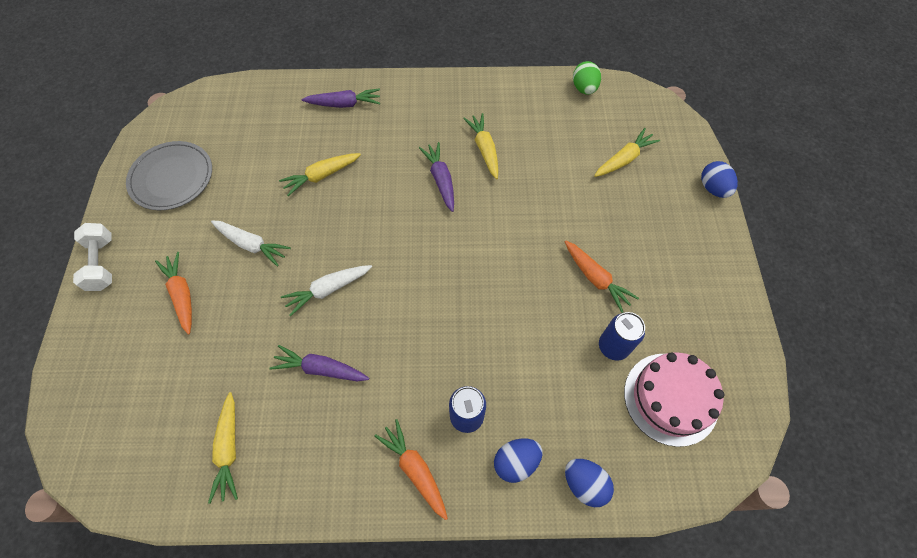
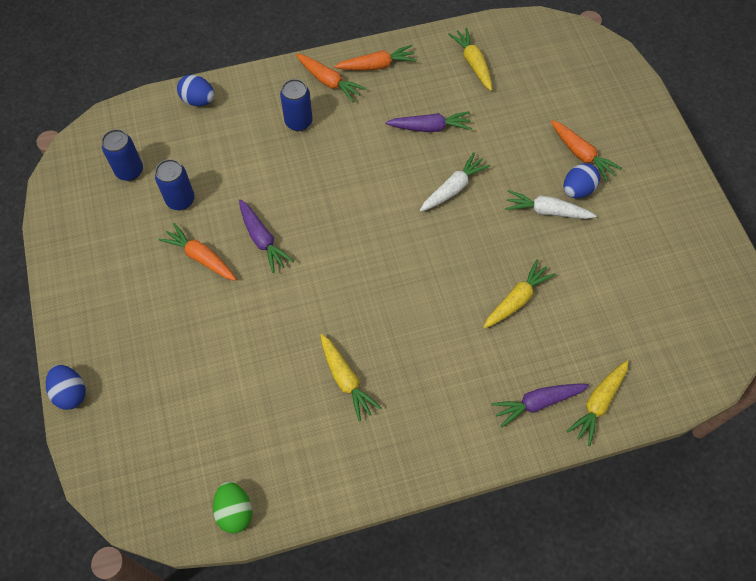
camera: 165 degrees right, 0 degrees up
(102, 264) = (672, 162): white dumbbell -> none
(172, 178) = (672, 259): grey plate -> none
(348, 480) = (376, 65): none -> orange carrot
(441, 180) = (384, 327): purple carrot -> purple carrot (262, 239)
(516, 462) = (253, 102): blue egg -> blue egg (577, 190)
(624, 159) = (176, 408): yellow carrot -> yellow carrot (598, 403)
(670, 398) = (129, 171): pink cake -> blue can

